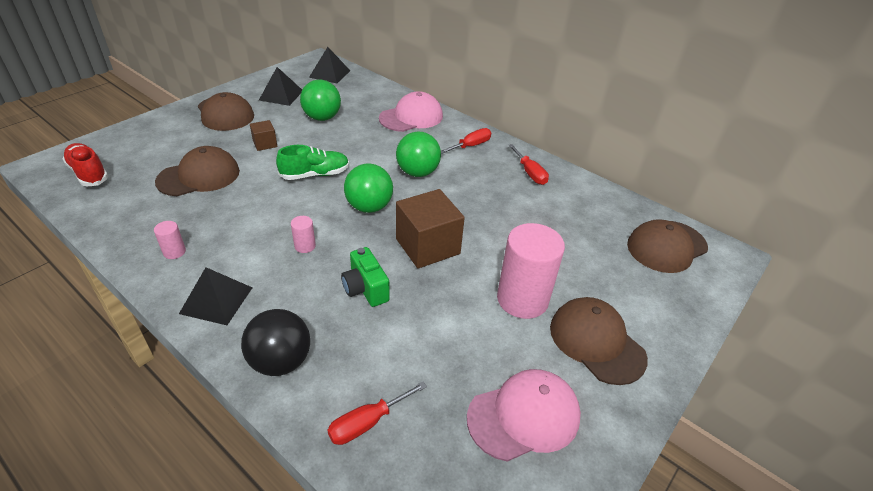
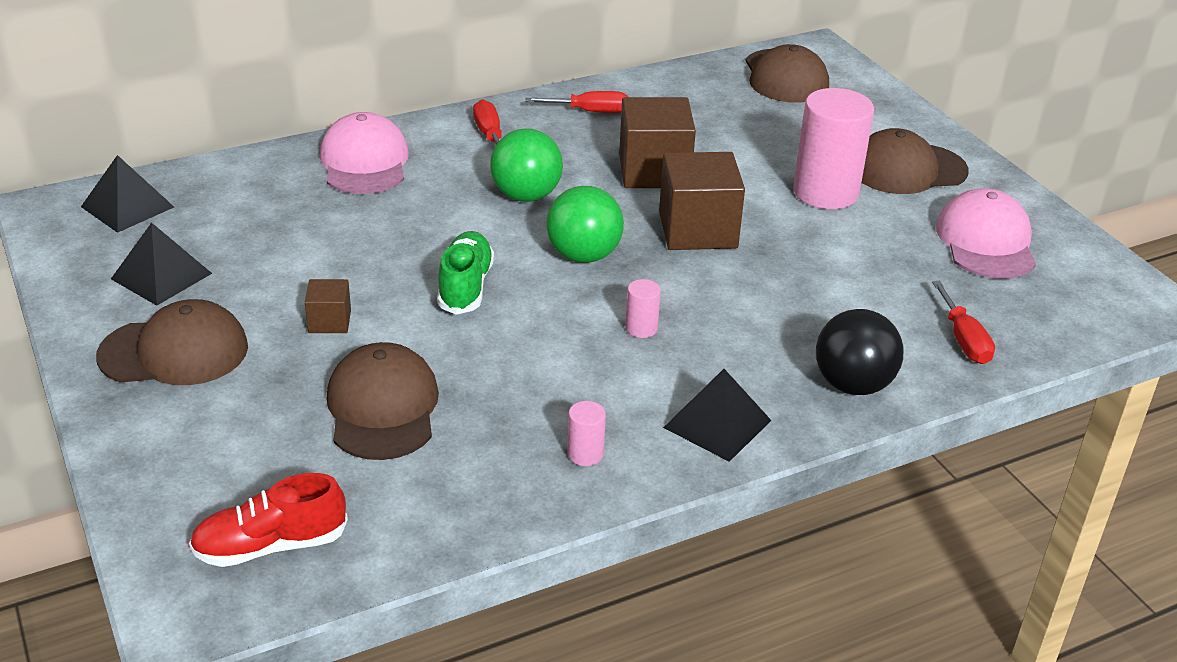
camera: 65 degrees left, 5 degrees down
(322, 118) = (290, 247): green ball -> none
(365, 289) = (755, 296): green camera -> none
(483, 213) = (654, 171): none -> brown cube

